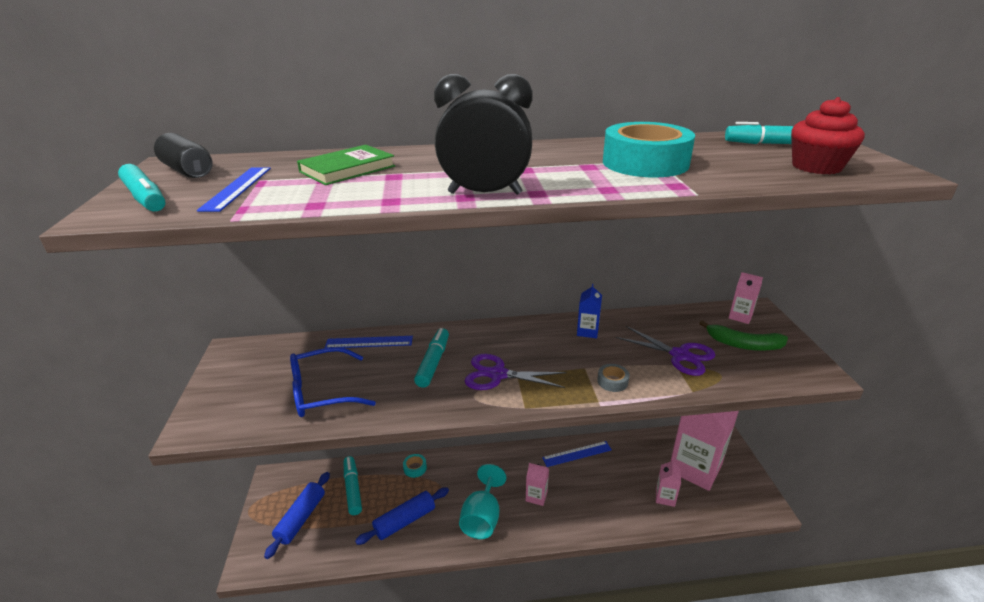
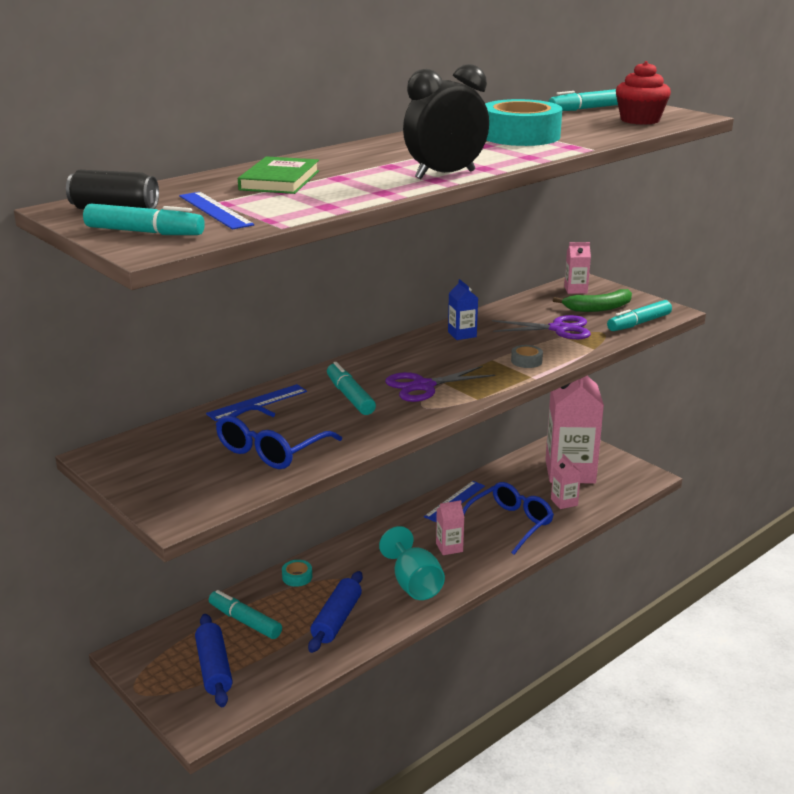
camera: 35 degrees left, 5 degrees down
(602, 497) = (510, 523): none -> blue glasses
(770, 377) = (638, 323): none -> turquoise marker

